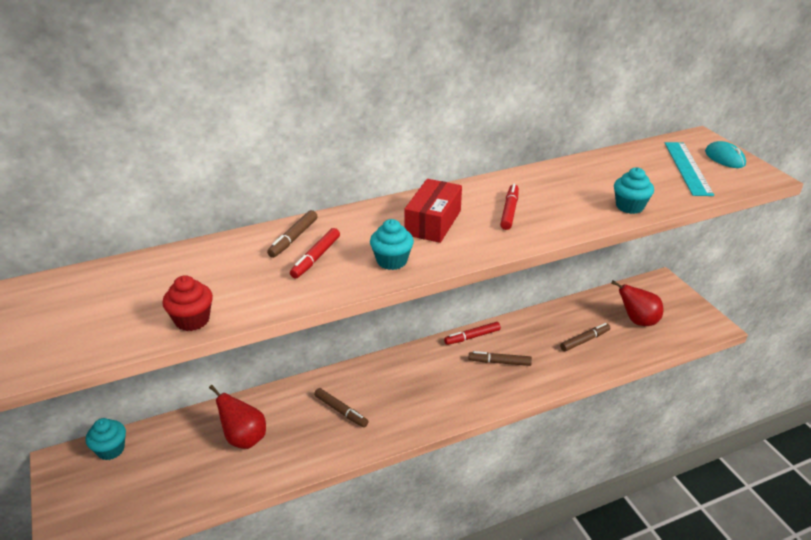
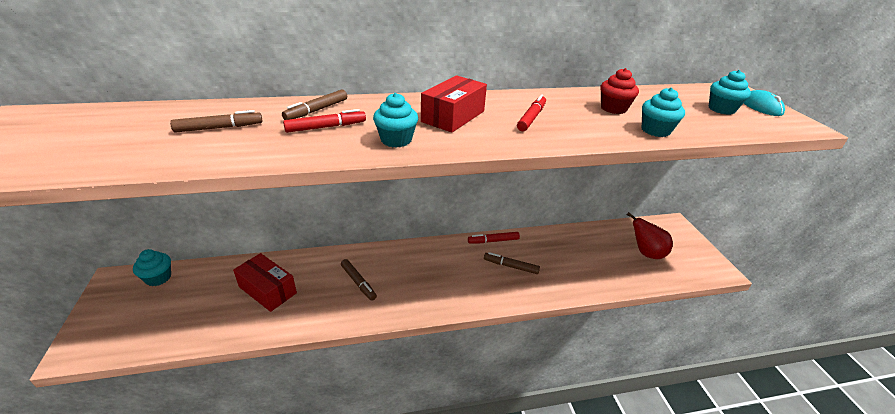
camera: 10 degrees right, 0 degrees up
(192, 320) = (171, 158): red cupcake -> red cupcake (613, 108)
(244, 438) = (268, 290): red pear -> red box
(316, 258) = (326, 127): red marker -> red marker turned 150 degrees counterclockwise
(584, 340) = (593, 261): brown marker -> brown marker (219, 128)
(687, 168) = (721, 109): turquoise ruler -> turquoise cupcake

